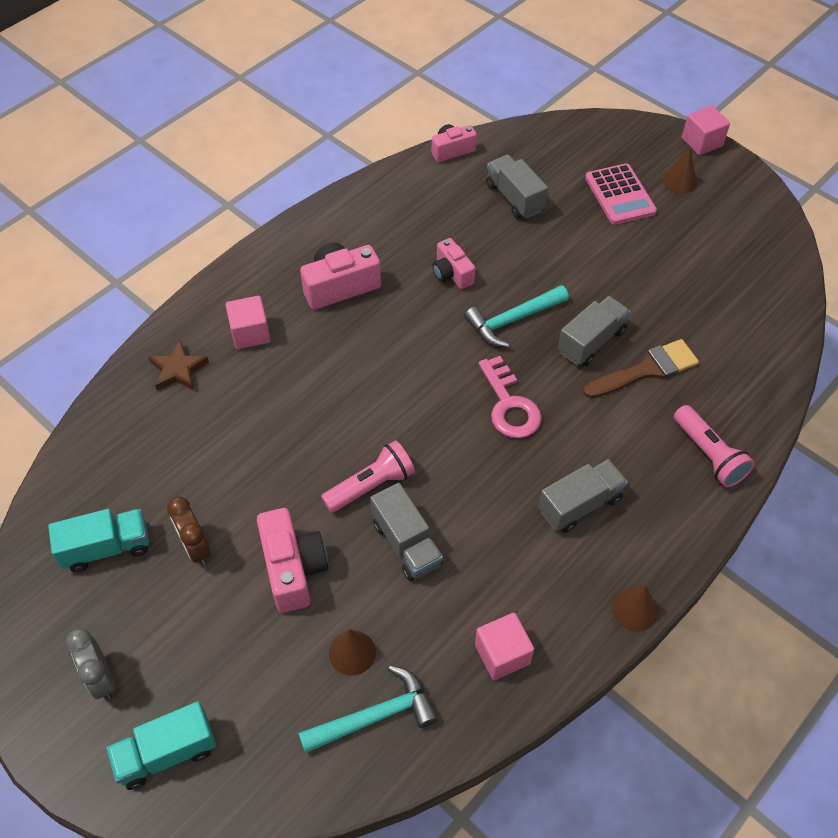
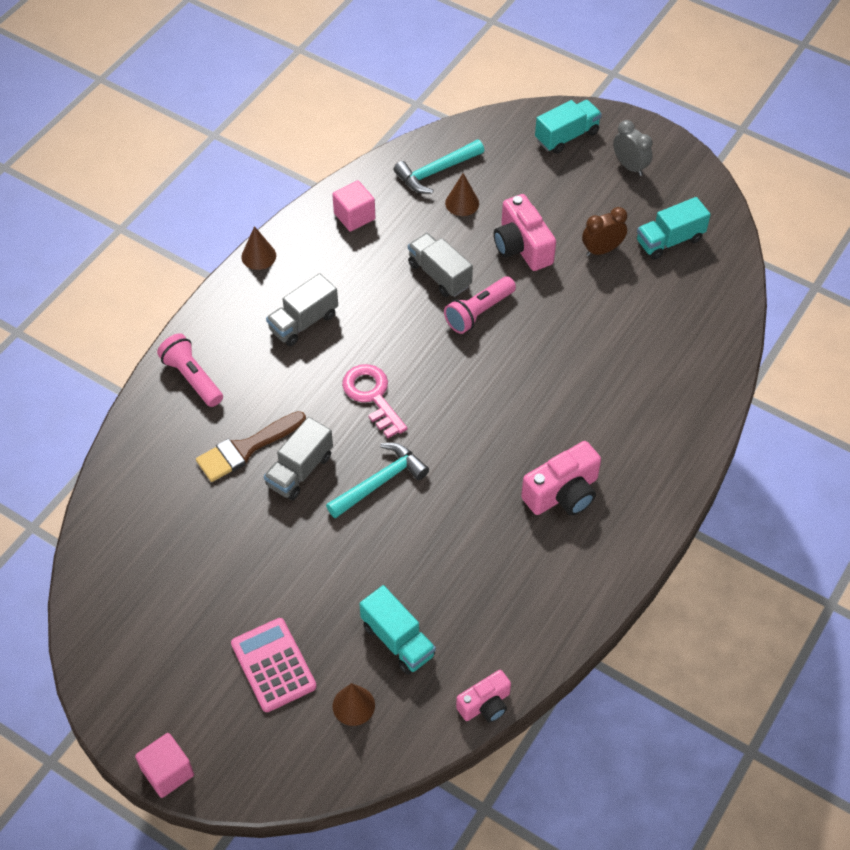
camera: 170 degrees right, 0 degrees up
(178, 370) = (684, 384): brown star -> none
(196, 548) = (602, 250): brown clock -> brown clock turned 75 degrees counterclockwise
(250, 333) = (633, 429): pink cube -> none
(452, 273) = (451, 527): pink camera -> none
(514, 198) = (398, 640): grey truck -> turquoise truck
(679, 181) = (200, 699): brown cone -> brown cone (353, 705)

